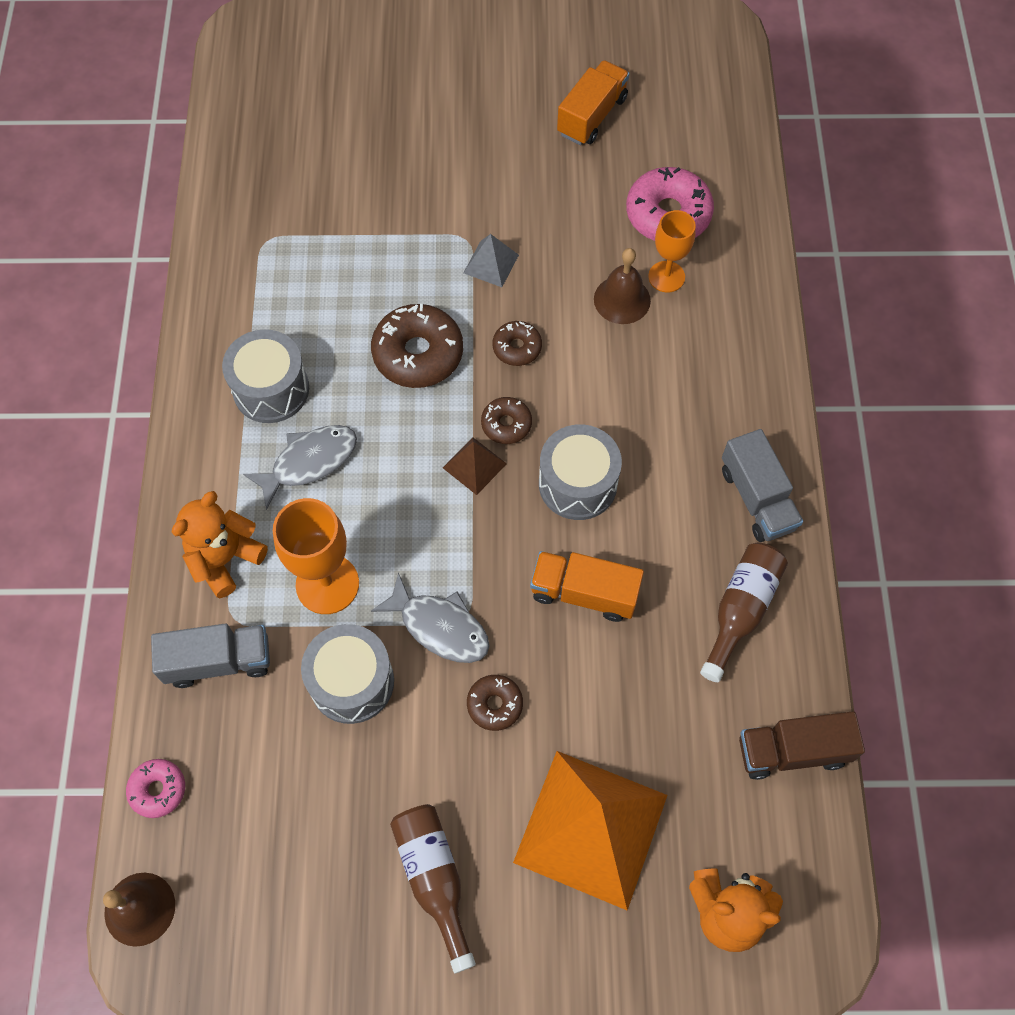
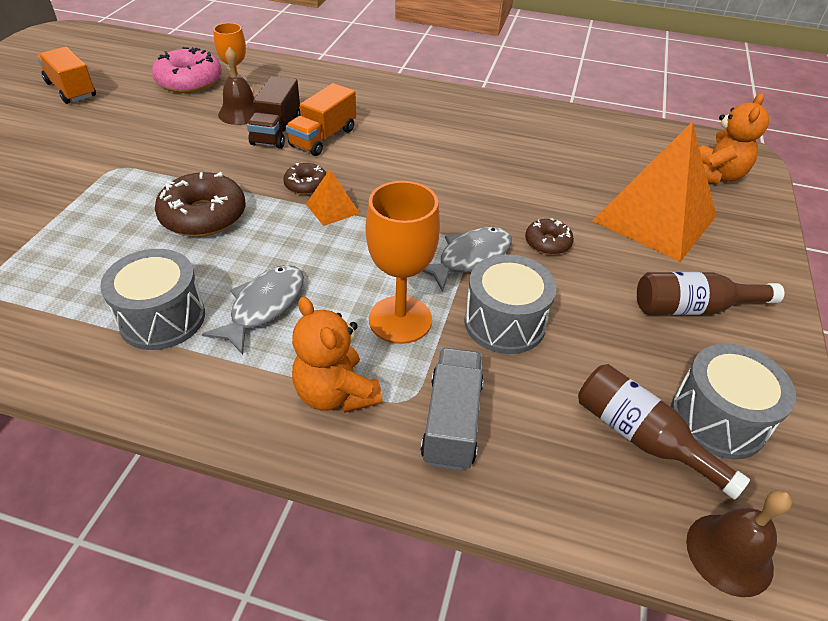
camera: 75 degrees left, 20 degrees down
(158, 790) = (589, 508): pink donut -> none
(309, 462) = (264, 306): grey fish -> grey fish turned 45 degrees clockwise
(474, 465) = (332, 208): brown pyramid -> orange pyramid
(491, 264) = (153, 161): grey pyramid -> none
(517, 347) = (241, 165): brown donut -> none
(577, 484) = (379, 164): grey drum -> grey drum (718, 418)
(584, 593) = (469, 181): orange truck -> orange truck (323, 138)
(740, 610) = (507, 123): brown bottle -> brown bottle (641, 437)
(757, 498) = (430, 100): grey truck -> none
(792, 751) = (608, 128): brown truck -> brown truck (276, 131)

